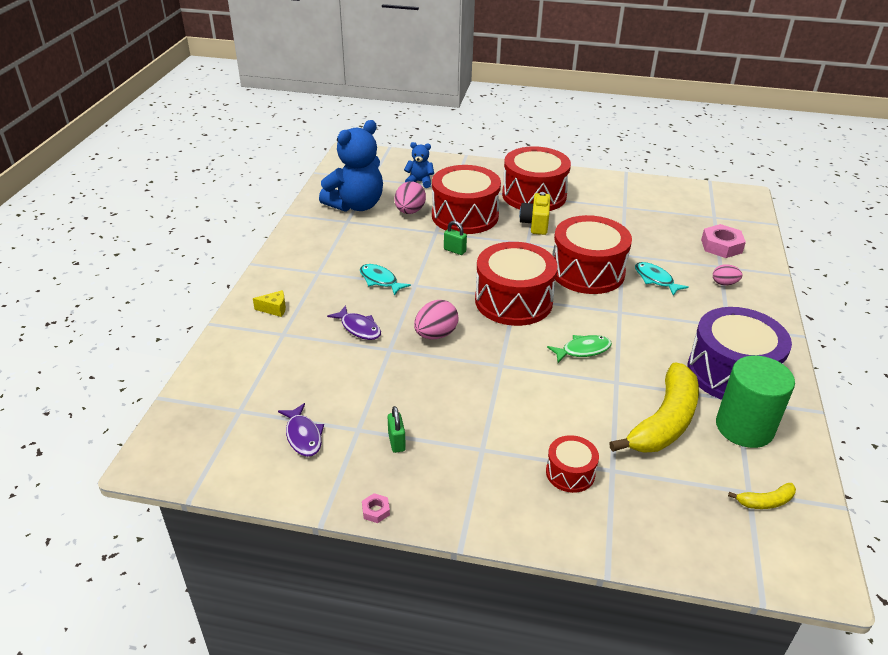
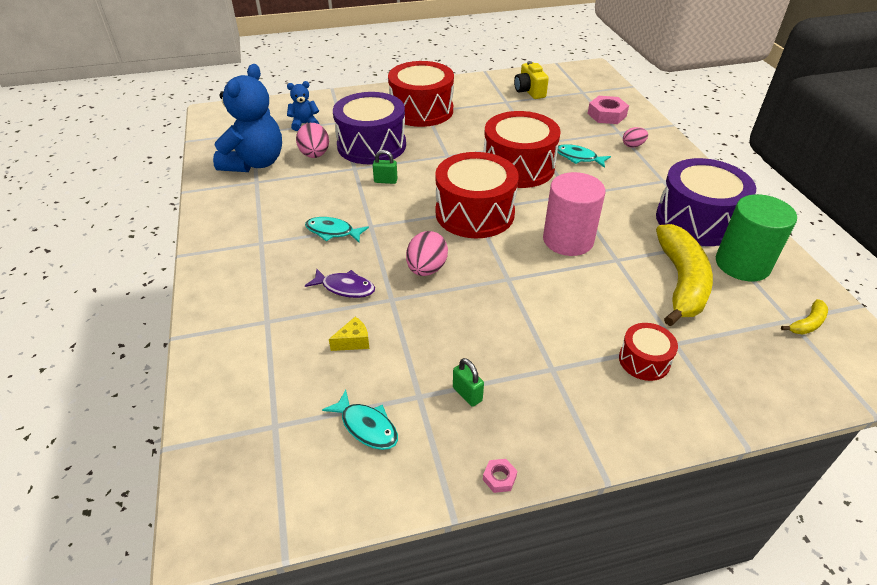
camera: 25 degrees left, 5 degrees up
(274, 309) = (238, 297): yellow cheese -> yellow cheese (353, 341)
(303, 436) = (366, 426): purple fish -> turquoise fish
(465, 216) = (371, 145): red drum -> purple drum
(535, 224) = (442, 136): yellow camera -> yellow camera (529, 91)
(583, 350) = (568, 240): green fish -> pink cylinder

